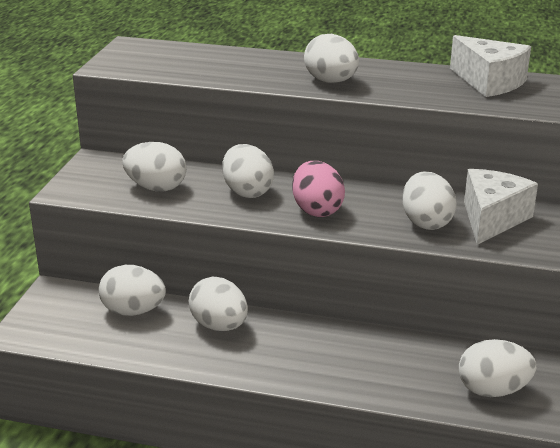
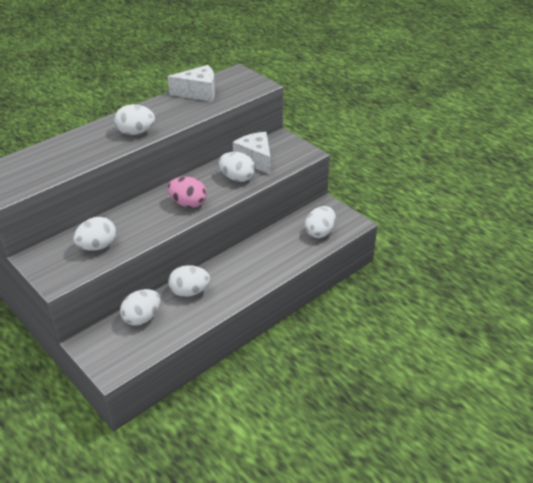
camera: 55 degrees left, 10 degrees up
(247, 192) = (143, 217): white egg -> none

